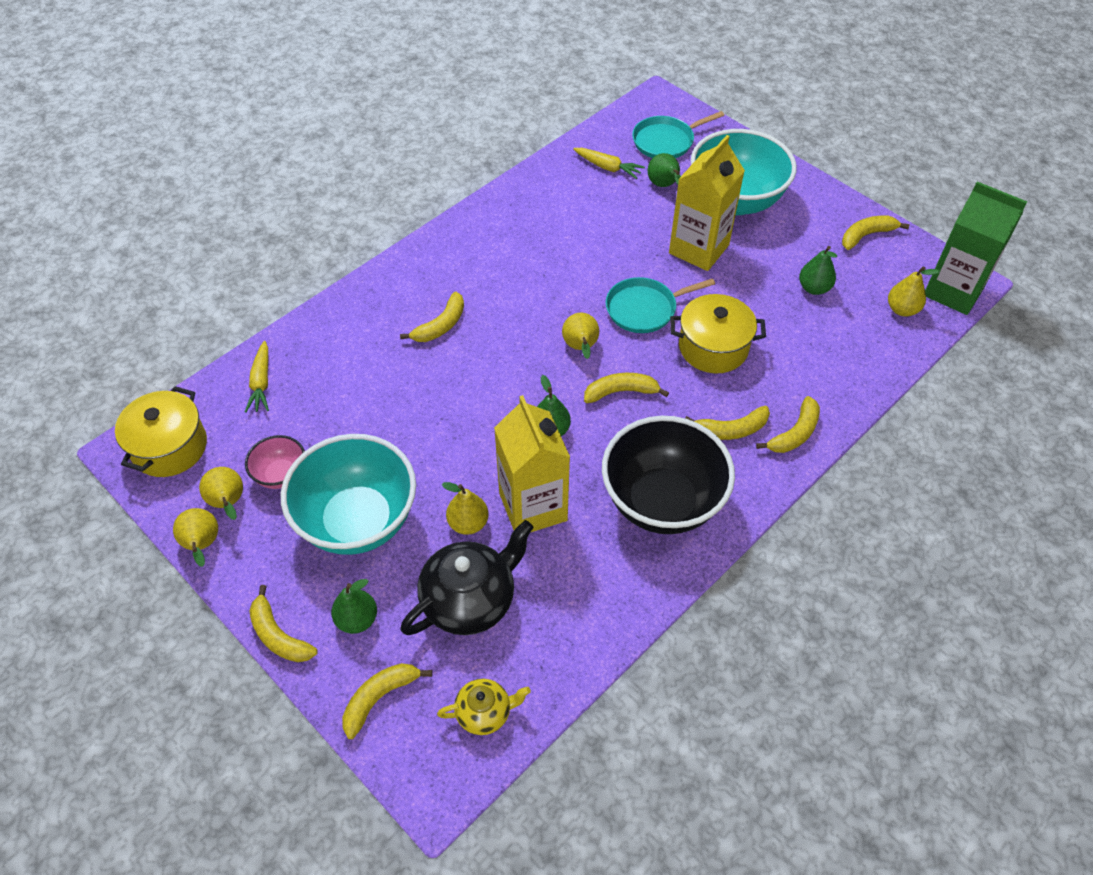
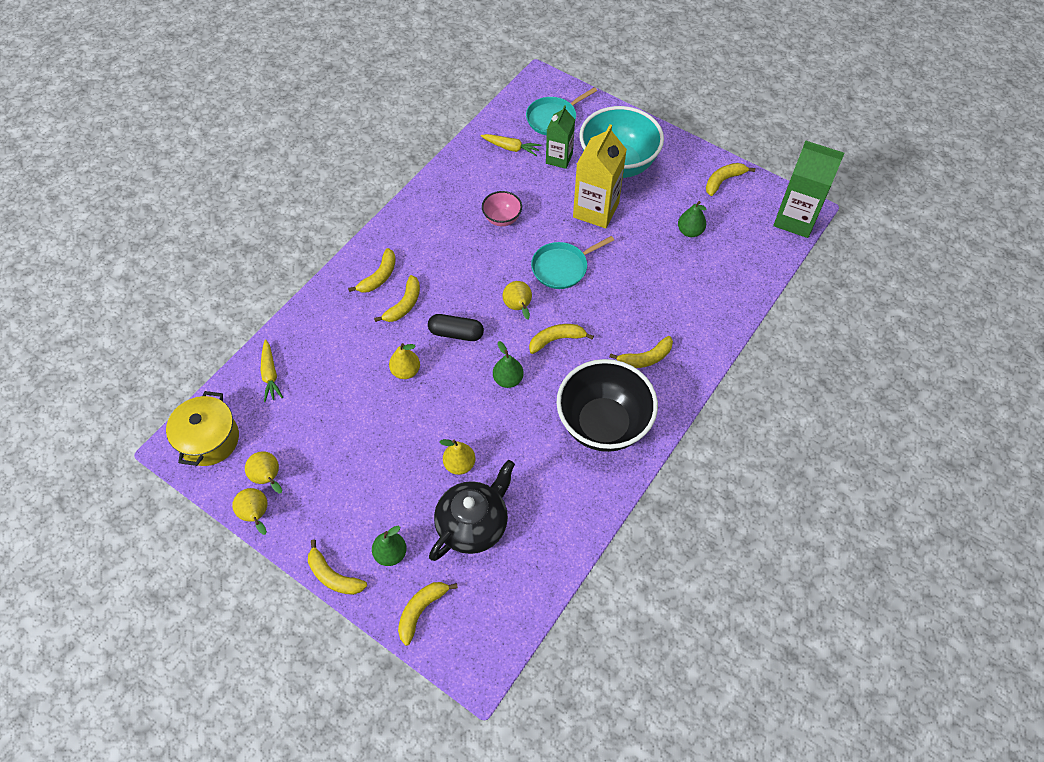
camera: 10 degrees left, 5 degrees up
(281, 475) = (305, 448): pink bowl -> pink bowl (502, 219)
(358, 521) = (374, 476): turquoise bowl -> none
(485, 712) = (502, 607): yellow teapot -> none
(497, 367) = (456, 333): none -> black capsule
(533, 507) = (506, 443): yellow carton -> none
(664, 186) = (559, 158): green pear -> green carton
(713, 347) = (621, 292): yellow pot -> none
(794, 433) = (693, 354): yellow banana -> yellow banana (379, 277)
(902, 309) = (759, 240): yellow pear -> yellow pear (406, 371)

